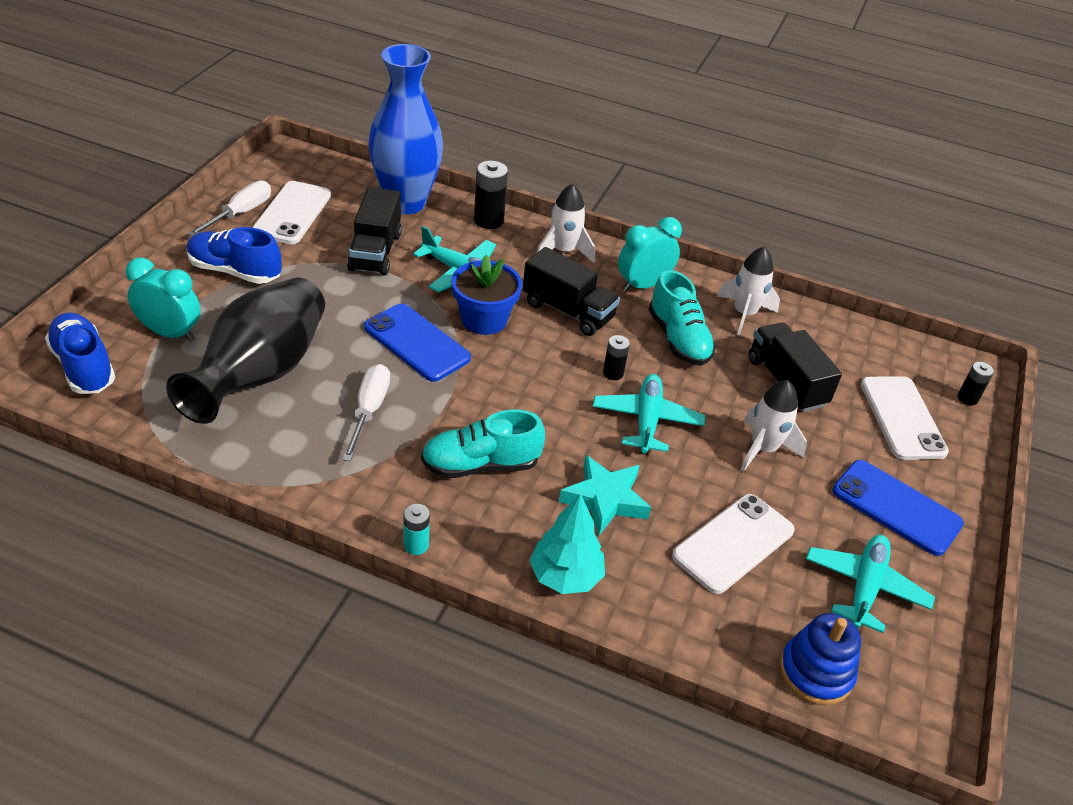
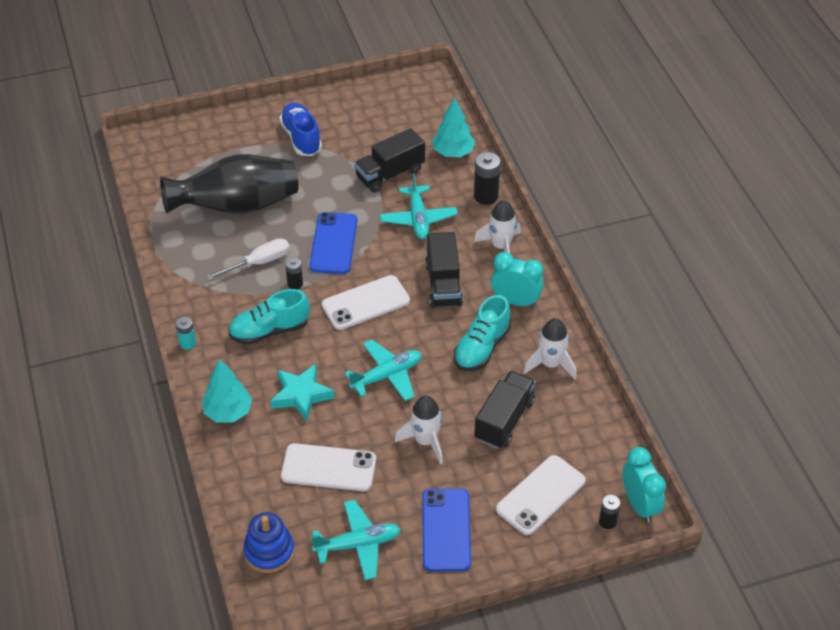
camera: 55 degrees right, 5 degrees up
(84, 366) = (169, 147): blue shoe -> none
(170, 333) = (226, 154): turquoise clock -> turquoise clock (639, 505)
(240, 213) = (351, 102): white screwdriver -> none
(292, 213) = (379, 119): white phone -> white phone (365, 303)
(405, 203) = (453, 152): blue vase -> turquoise tree
(481, 465) = (270, 330): turquoise shoe -> turquoise shoe turned 60 degrees counterclockwise
(484, 319) = (388, 256): blue flower pot -> none
(613, 373) = (411, 337): black battery -> black battery (295, 284)

